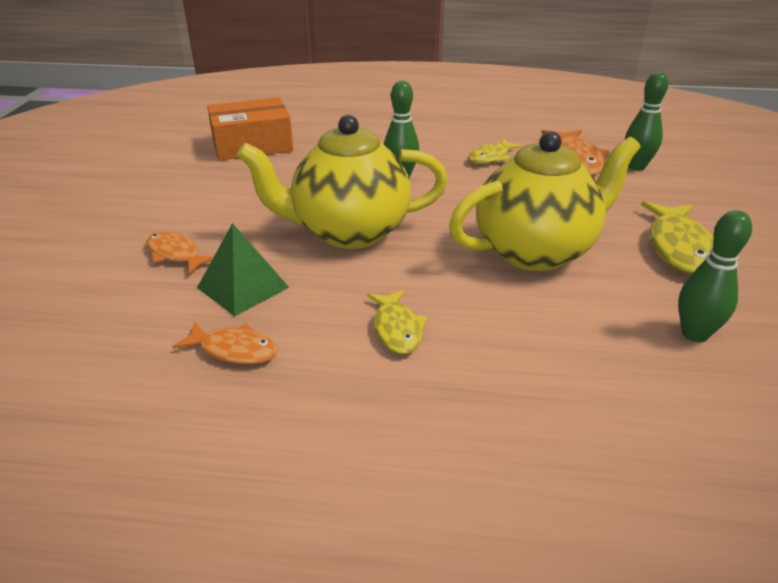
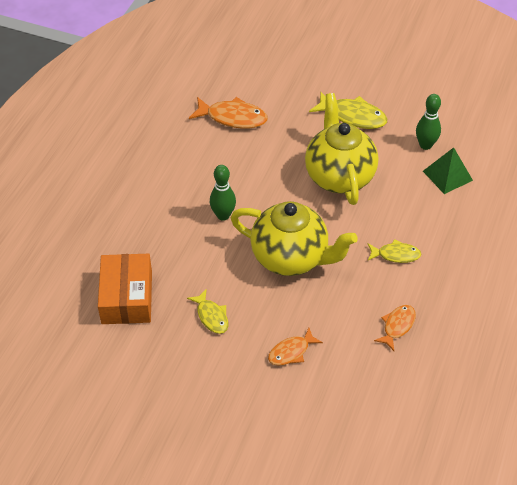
camera: 75 degrees left, 15 degrees up
(243, 287) = (339, 318): green pyramid -> green pyramid (447, 175)
(349, 232) = (291, 258): yellow teapot -> yellow teapot turned 75 degrees counterclockwise
(491, 157) = (210, 158): yellow fish -> yellow fish (211, 316)
(636, 166) = (252, 92): green bowling pin -> none

